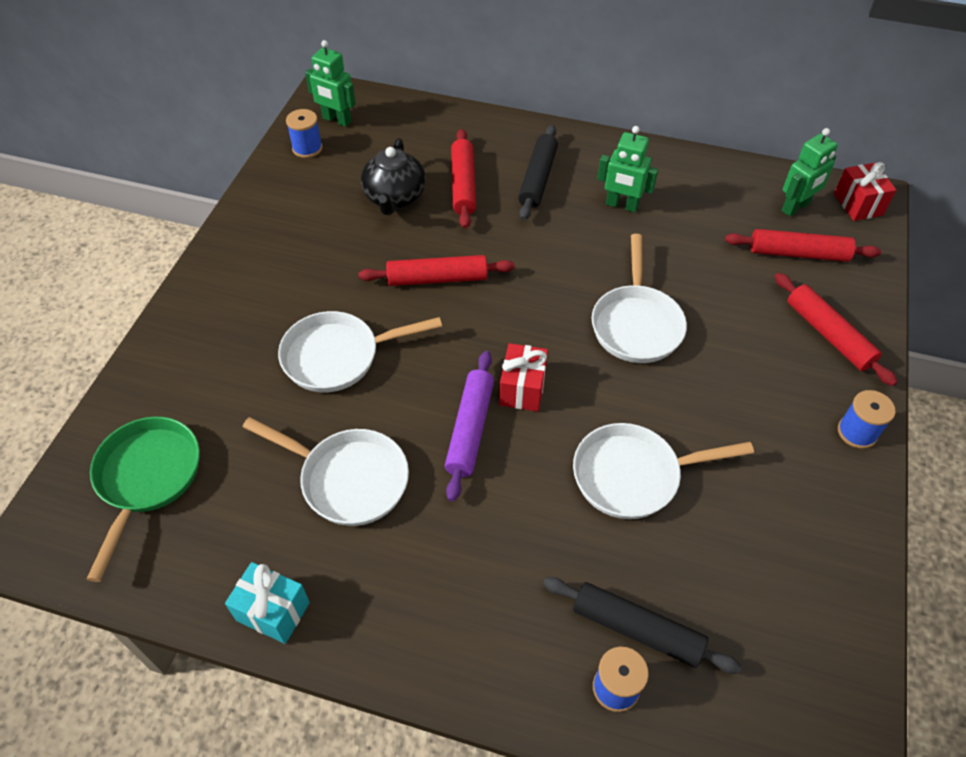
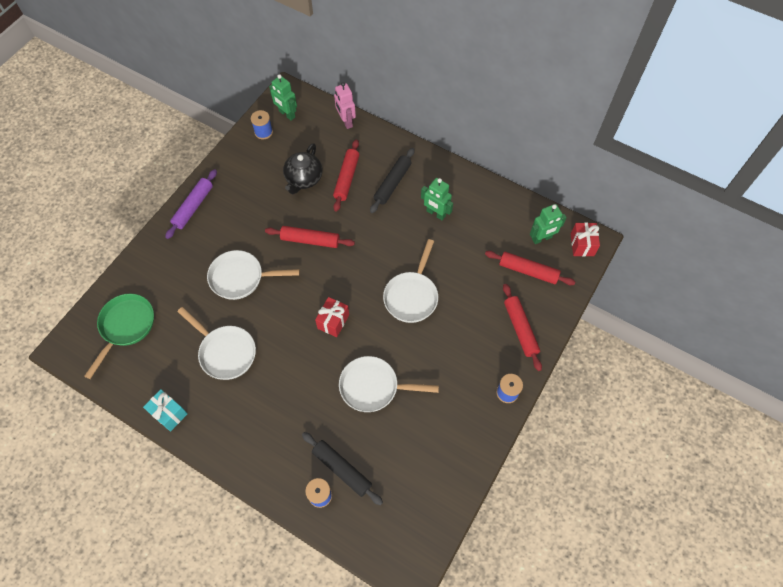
camera: 15 degrees right, 10 degrees up
(433, 114) = (346, 121): none -> pink robot
(470, 429) = (297, 339): purple rolling pin -> purple rolling pin (193, 207)

